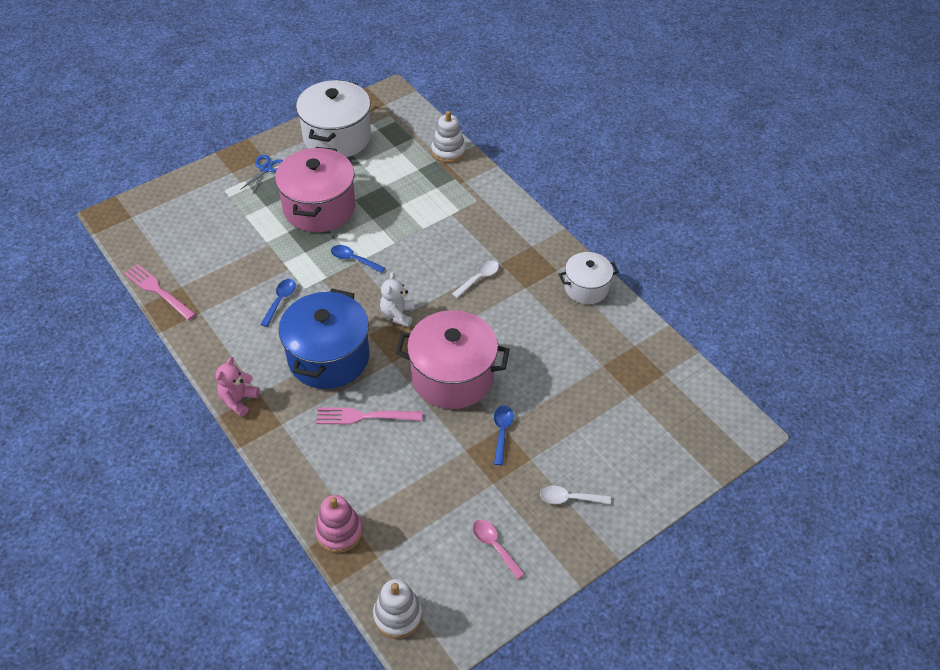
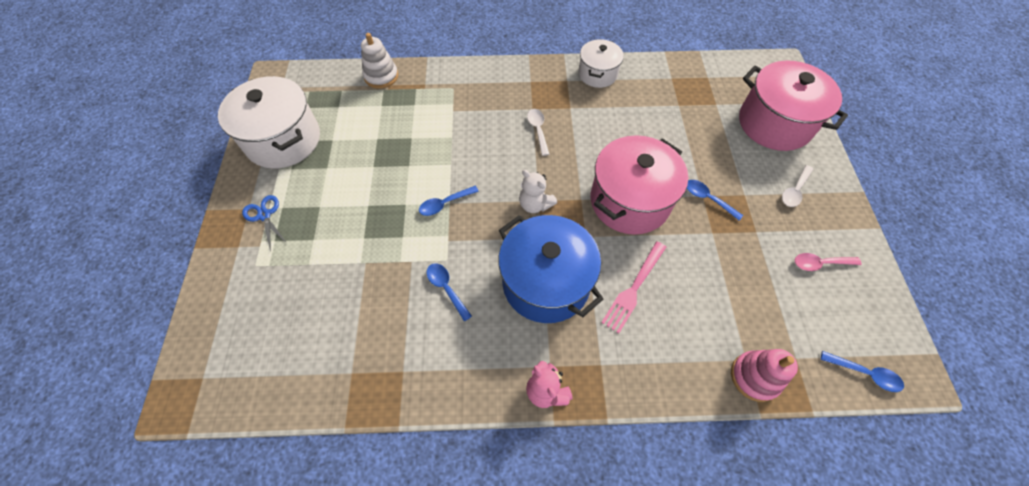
camera: 55 degrees left, 10 degrees up
(158, 291) = (338, 401): pink fork -> none
(319, 207) = (357, 197): pink pot -> pink pot (774, 123)
(398, 615) = (865, 373): white stacking toy -> blue spoon

